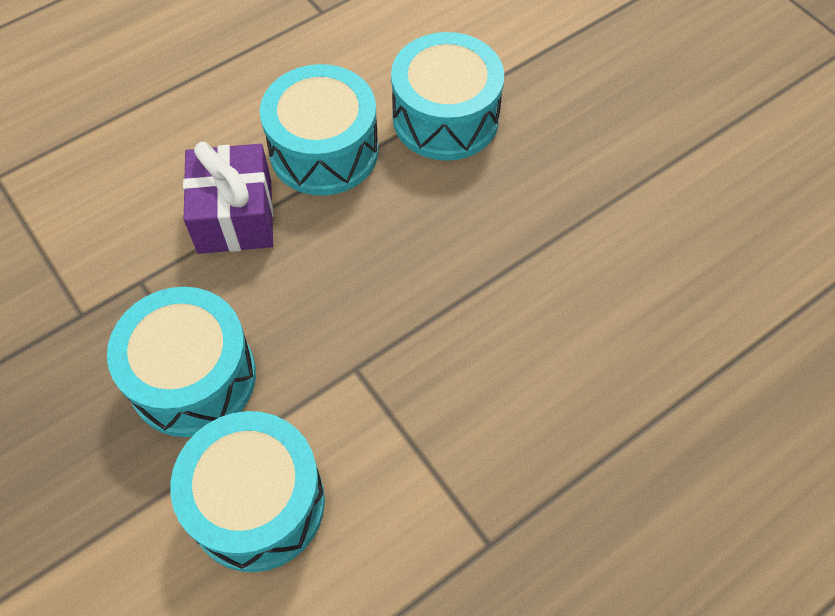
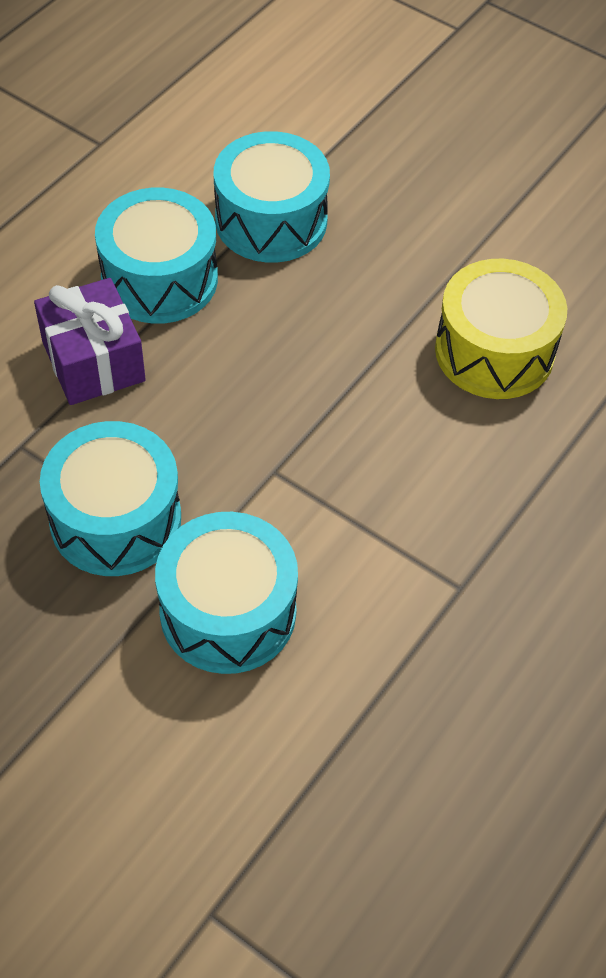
camera: 20 degrees left, 5 degrees down
(611, 300) = (494, 351): none -> yellow drum

